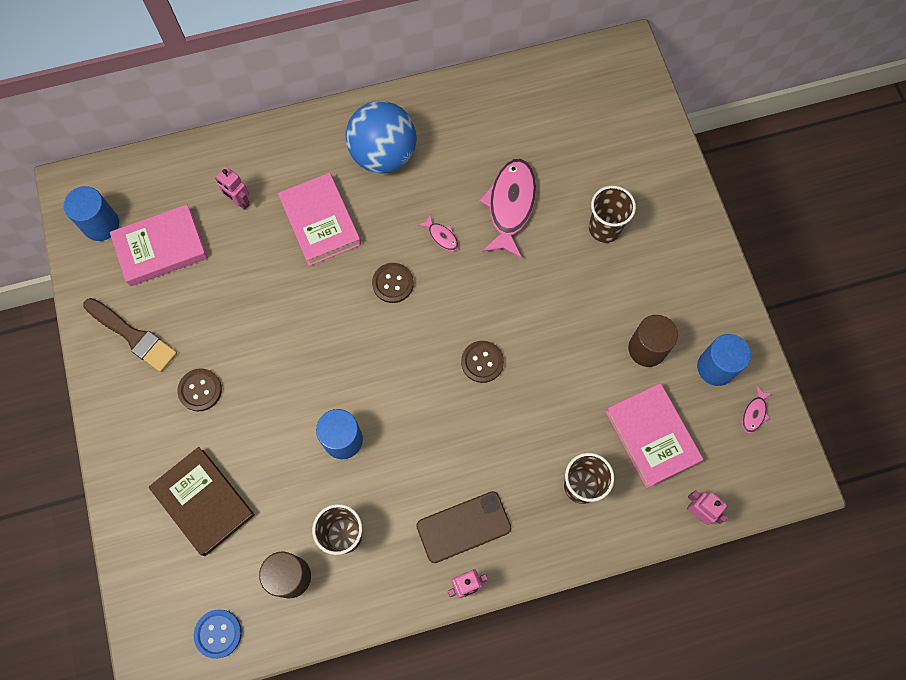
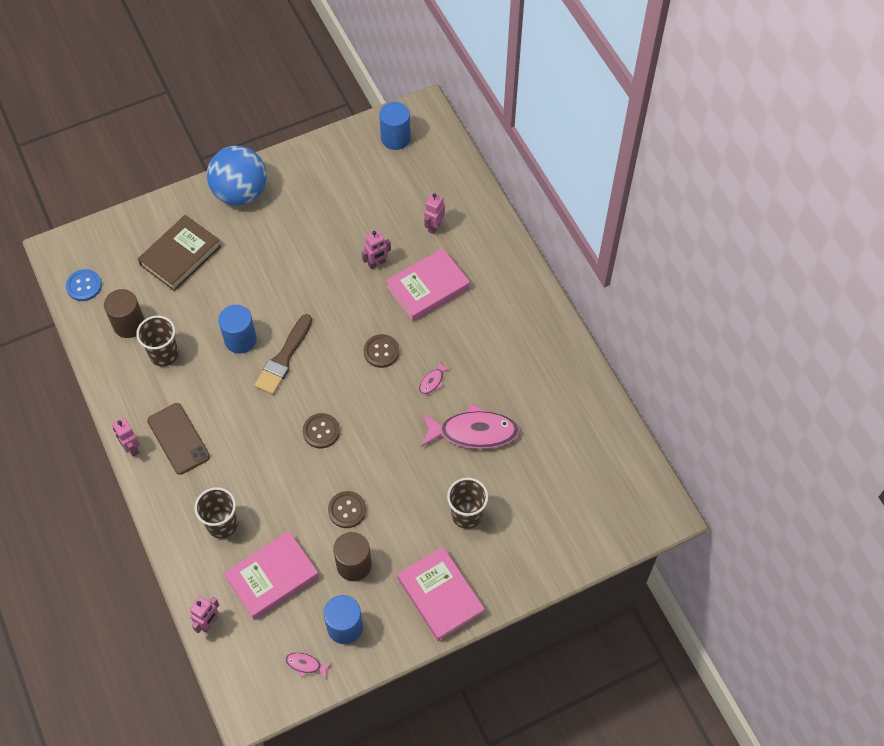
camera: 80 degrees right, 10 degrees down
(133, 336) = (306, 180): brown brush -> brown brush (284, 358)
(161, 248) = (383, 182): pink book -> pink book (440, 596)
(200, 390) = (268, 234): brown button -> brown button (347, 510)
(274, 271) = (377, 263): none -> pink robot
(383, 155) = (502, 323): blue ball -> blue ball (240, 193)

